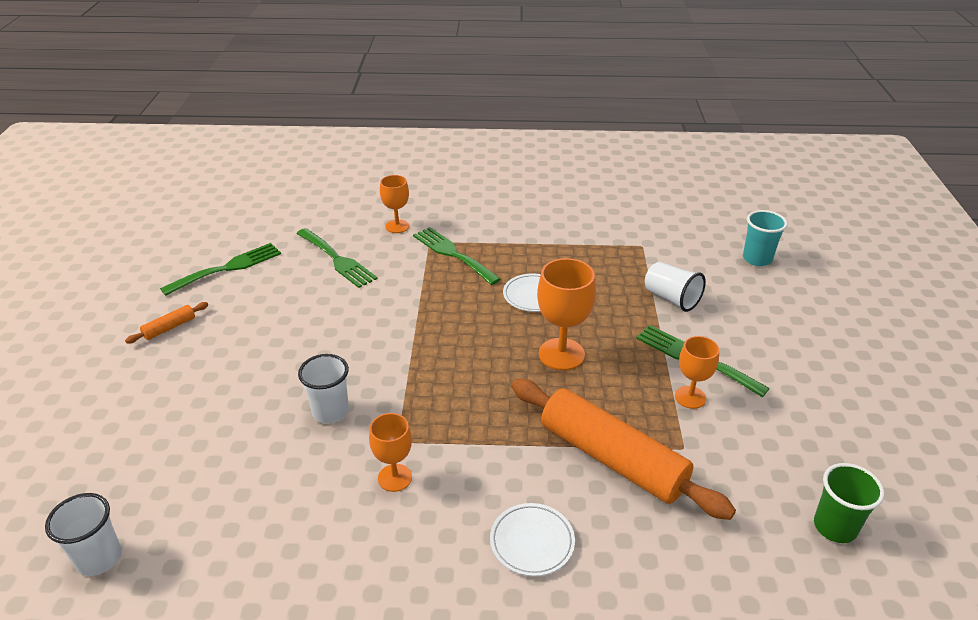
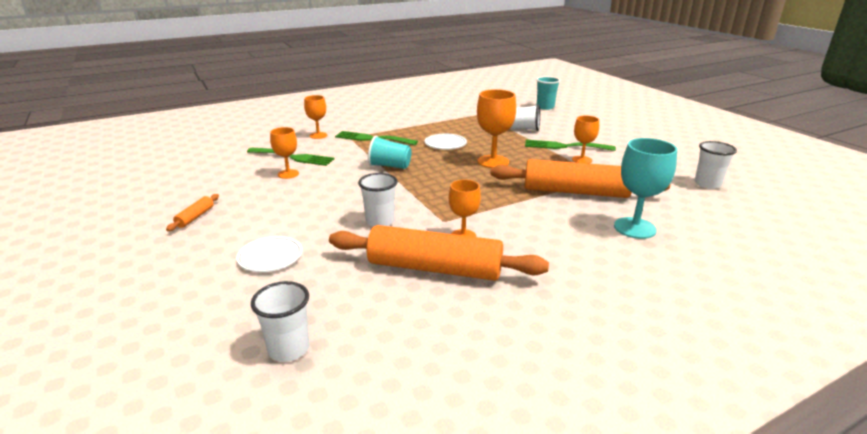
camera: 30 degrees left, 10 degrees down
(228, 268) = (209, 178): green fork -> none
(308, 289) = (288, 174): none -> orange goblet
(318, 515) = (434, 268): none -> orange rolling pin
(427, 315) = (389, 166): none -> turquoise cup
(532, 542) = (579, 235): white plate -> white plate (270, 257)
(620, 563) = (634, 228): none -> turquoise goblet
(834, 527) = (707, 184): green cup -> white cup

